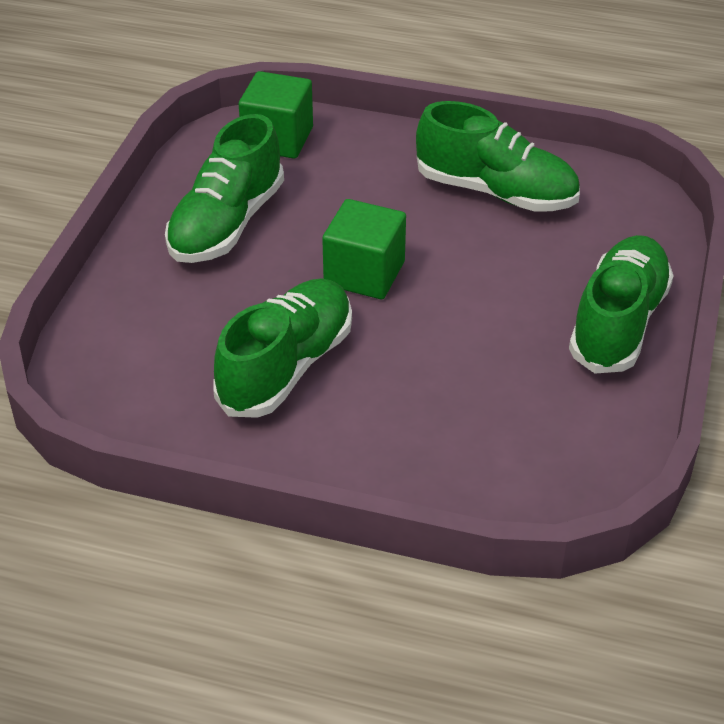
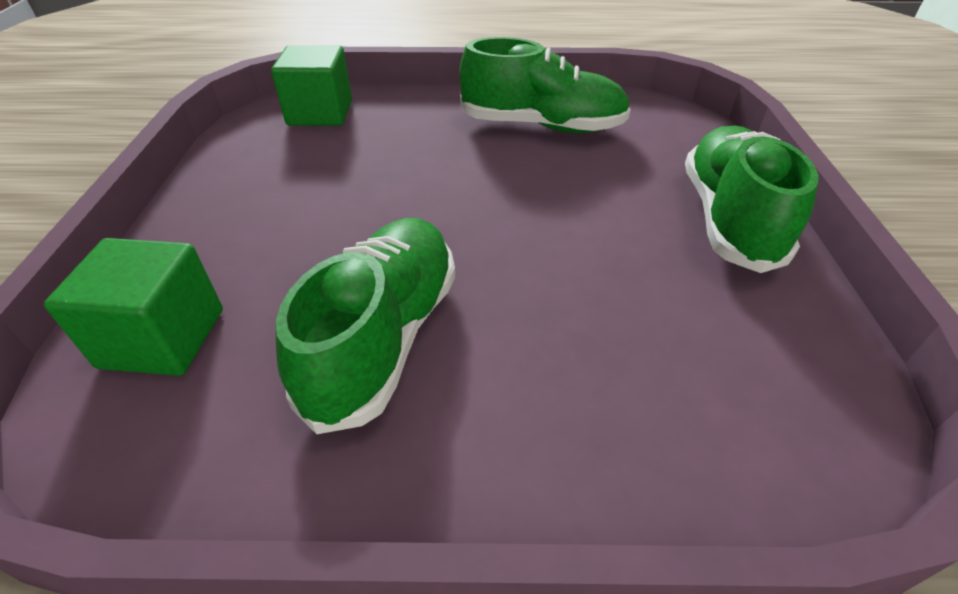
camera: 15 degrees left, 0 degrees up
(227, 224) = (279, 190): green shoe -> none
(364, 273) = (444, 214): green cube -> green cube (163, 338)

